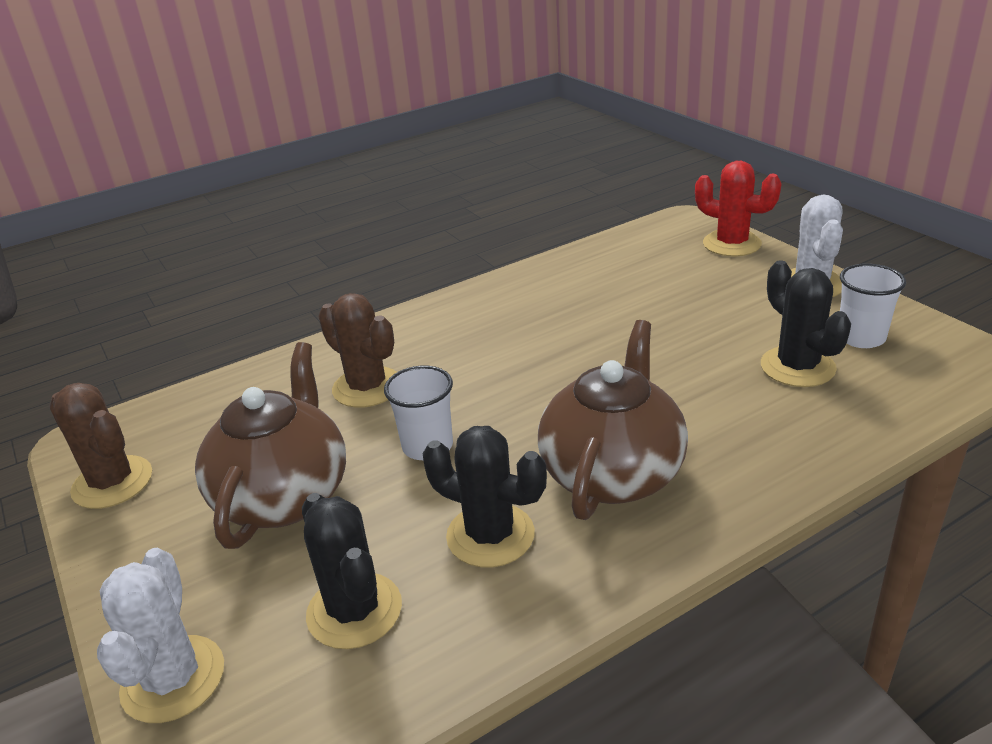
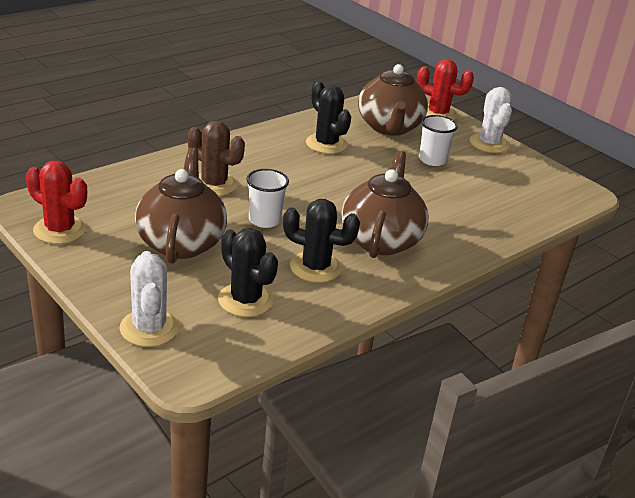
camera: 15 degrees left, 0 degrees up
(112, 482) = (60, 230): brown cactus -> red cactus
(654, 272) = (389, 127): none -> brown teapot
(797, 367) = (482, 190): black cactus -> black cactus (326, 144)
(861, 337) = (518, 177): white cup -> white cup (432, 160)

